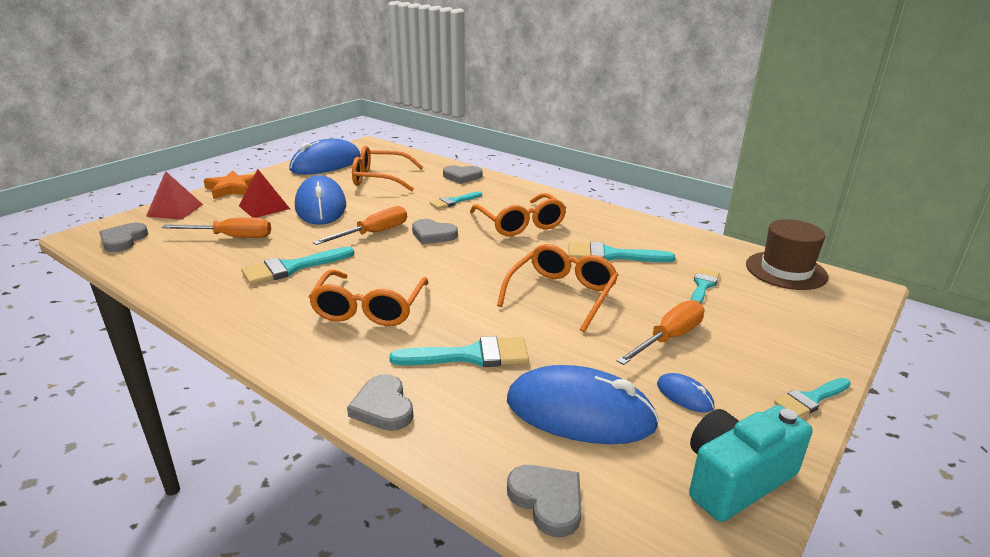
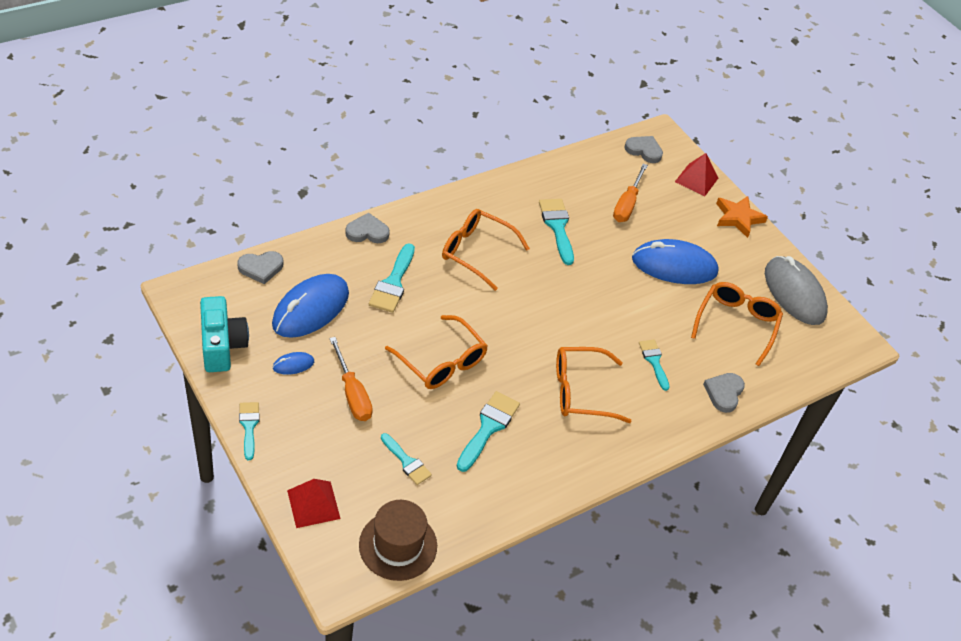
camera: 105 degrees right, 20 degrees up
(264, 207) = (685, 231): red pyramid -> red pyramid (313, 504)
(326, 164) = (794, 293): blue mouse -> grey mouse
(373, 233) = (601, 285): orange screwdriver -> none
(433, 235) = (582, 322): grey heart -> none

